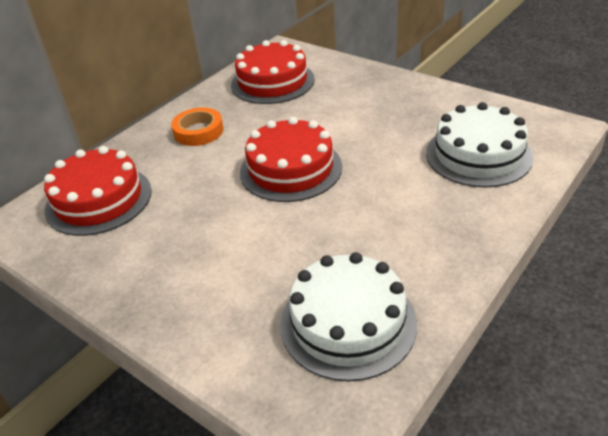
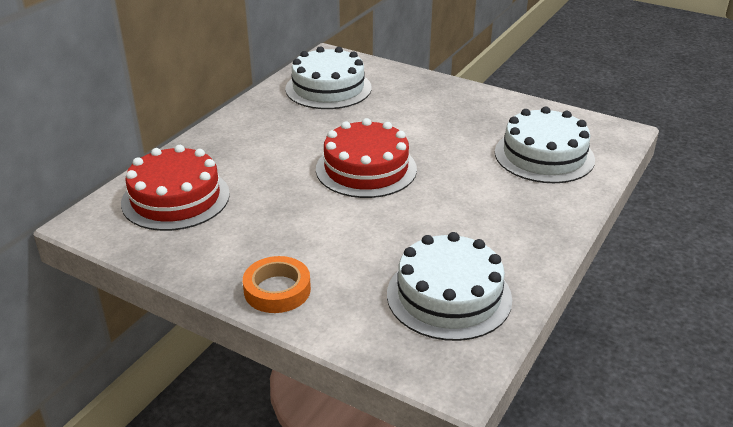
camera: 10 degrees left, 5 degrees down
(198, 131) = (263, 135): orange tape -> orange tape (277, 290)
(272, 82) = (328, 88): red cake -> white cake

